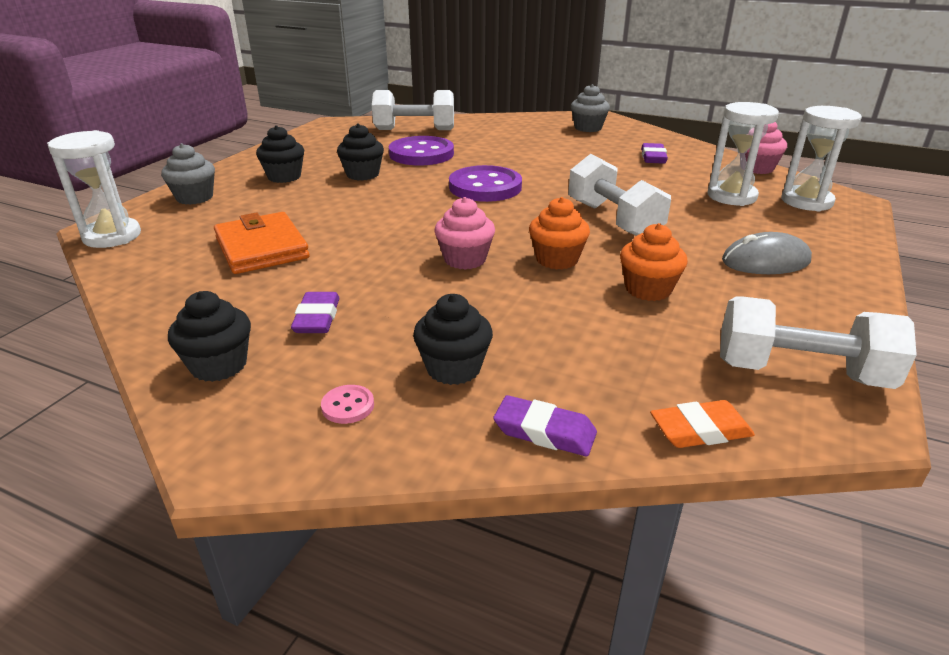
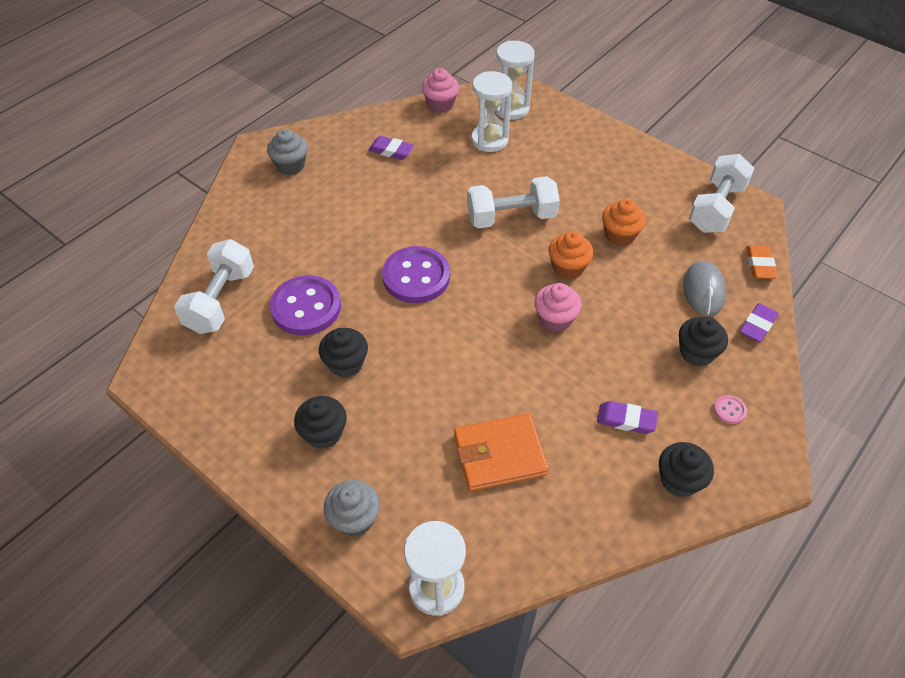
camera: 75 degrees left, 20 degrees up
(765, 261) = (594, 167): grey mouse -> grey mouse (703, 290)

